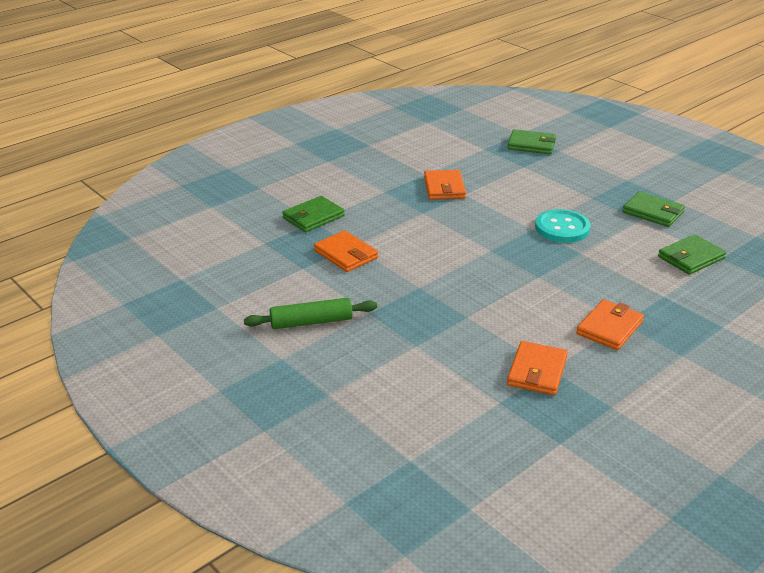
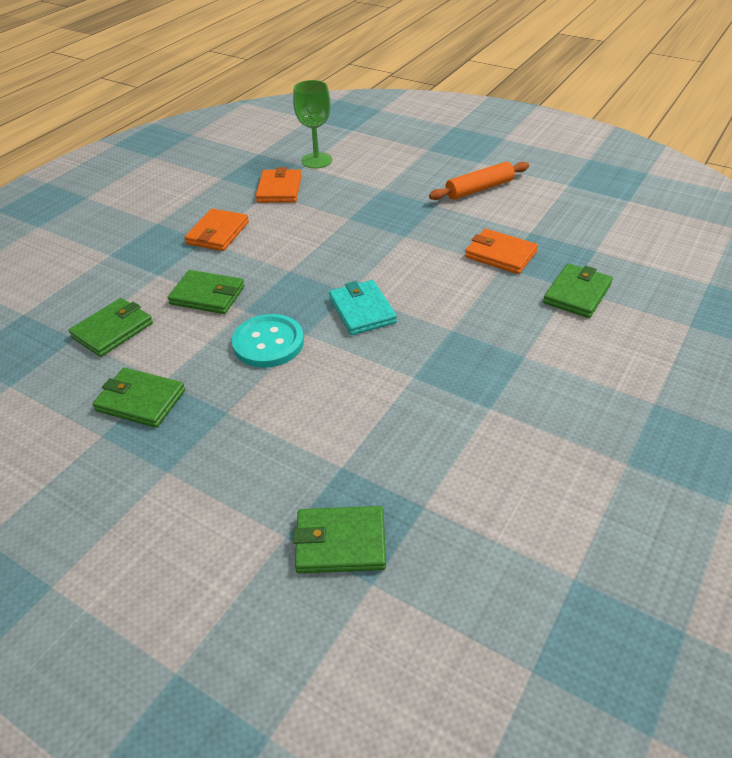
camera: 165 degrees right, 10 degrees up
(311, 322) = (479, 189): green rolling pin -> orange rolling pin
(444, 188) = (447, 383): orange wallet -> none
(480, 409) = (316, 160): none -> green goblet
(484, 235) = (362, 310): none -> turquoise wallet
(613, 269) = (207, 295): none -> green wallet

